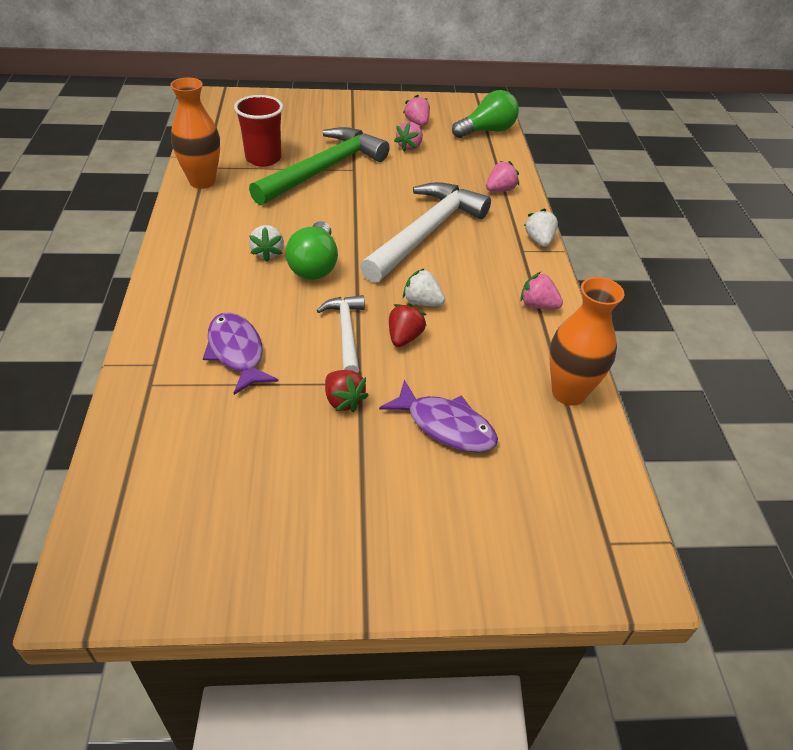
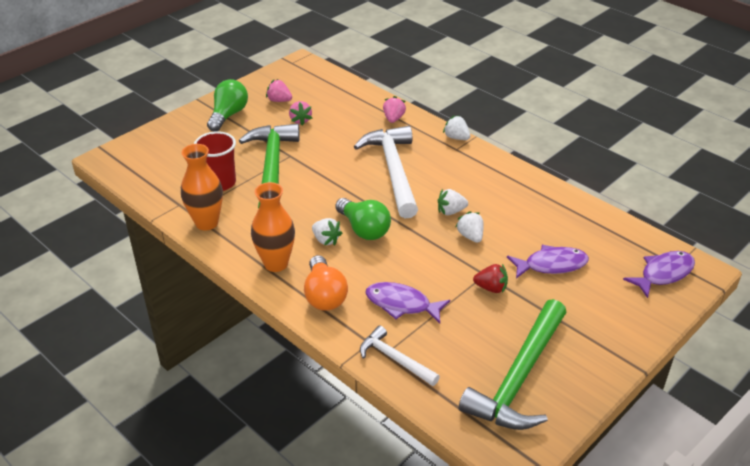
camera: 40 degrees left, 5 degrees down
(189, 297) = (324, 295): none -> orange light bulb
(222, 511) = (519, 378): none -> green hammer
(346, 333) = (439, 254): white hammer -> white hammer (395, 359)
(404, 337) = (470, 236): red strawberry -> white strawberry
(487, 131) = (329, 82): green light bulb -> green light bulb (228, 115)
(537, 305) = (506, 175): pink strawberry -> none
(568, 393) = (578, 211): orange vase -> orange vase (276, 263)
(572, 538) = (663, 274): none -> purple fish

